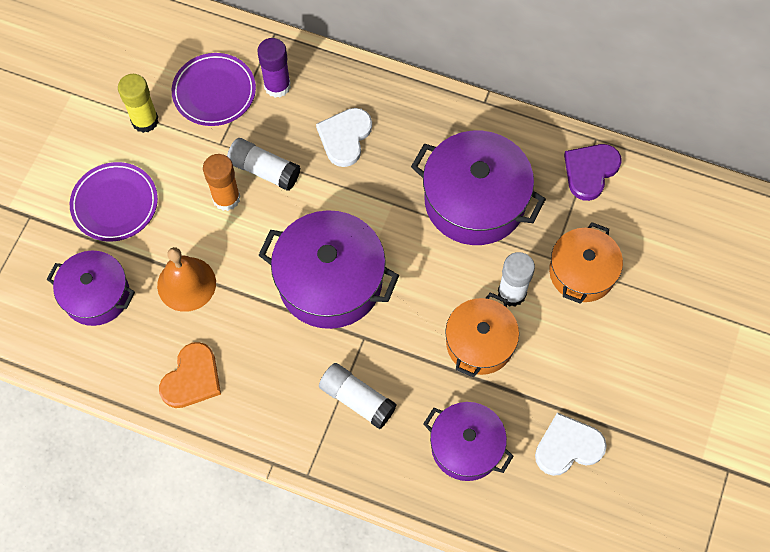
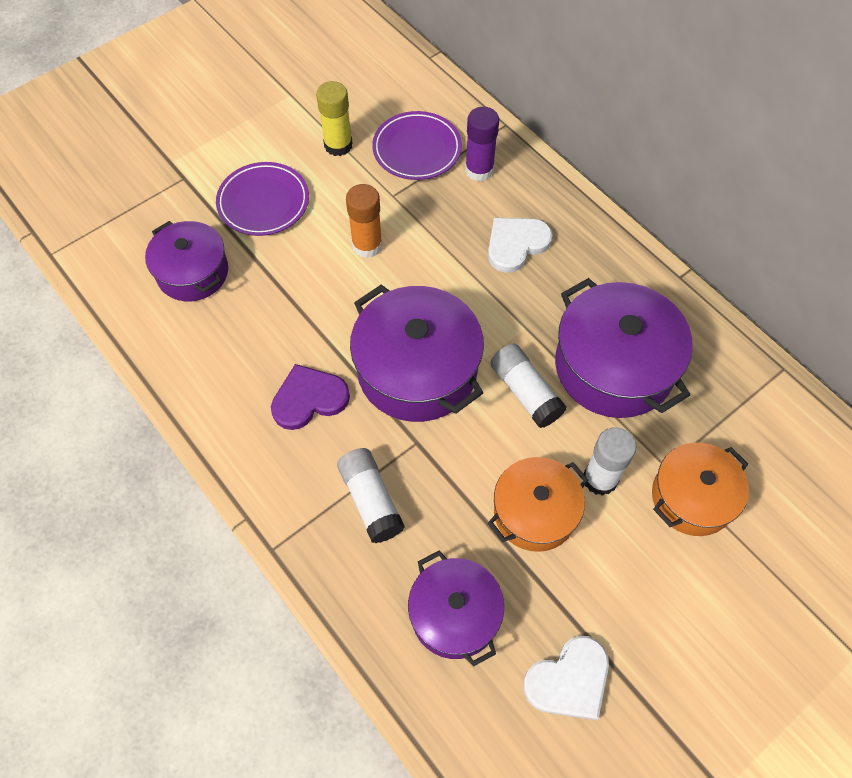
camera: 30 degrees right, 5 degrees down
(186, 284) = (279, 303): orange bell -> none
(192, 378) = (226, 392): orange heart -> none
(264, 170) = (419, 237): white glue stick -> white glue stick (525, 392)
(568, 446) = (569, 680): white heart -> white heart turned 135 degrees clockwise
(590, 171) = (759, 398): purple heart -> purple heart (309, 399)

